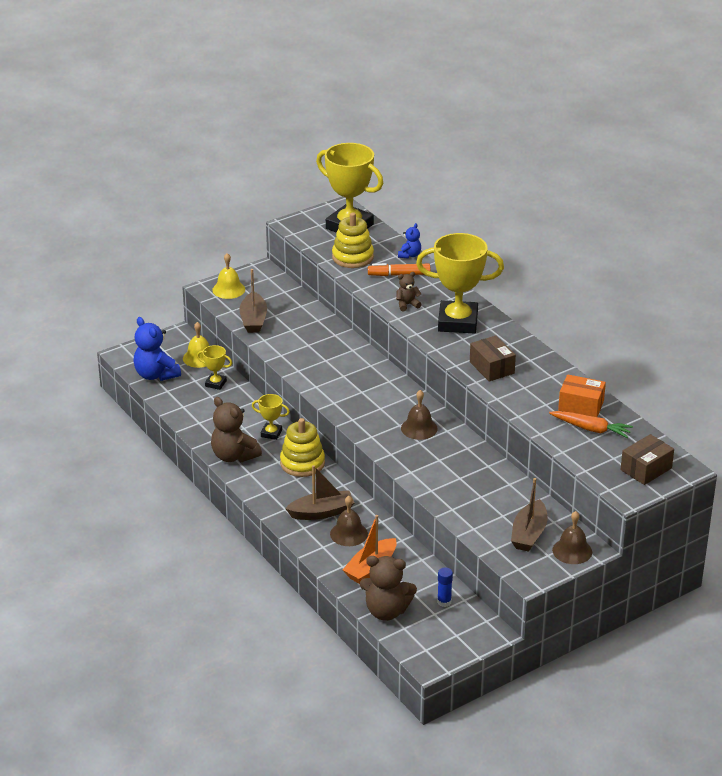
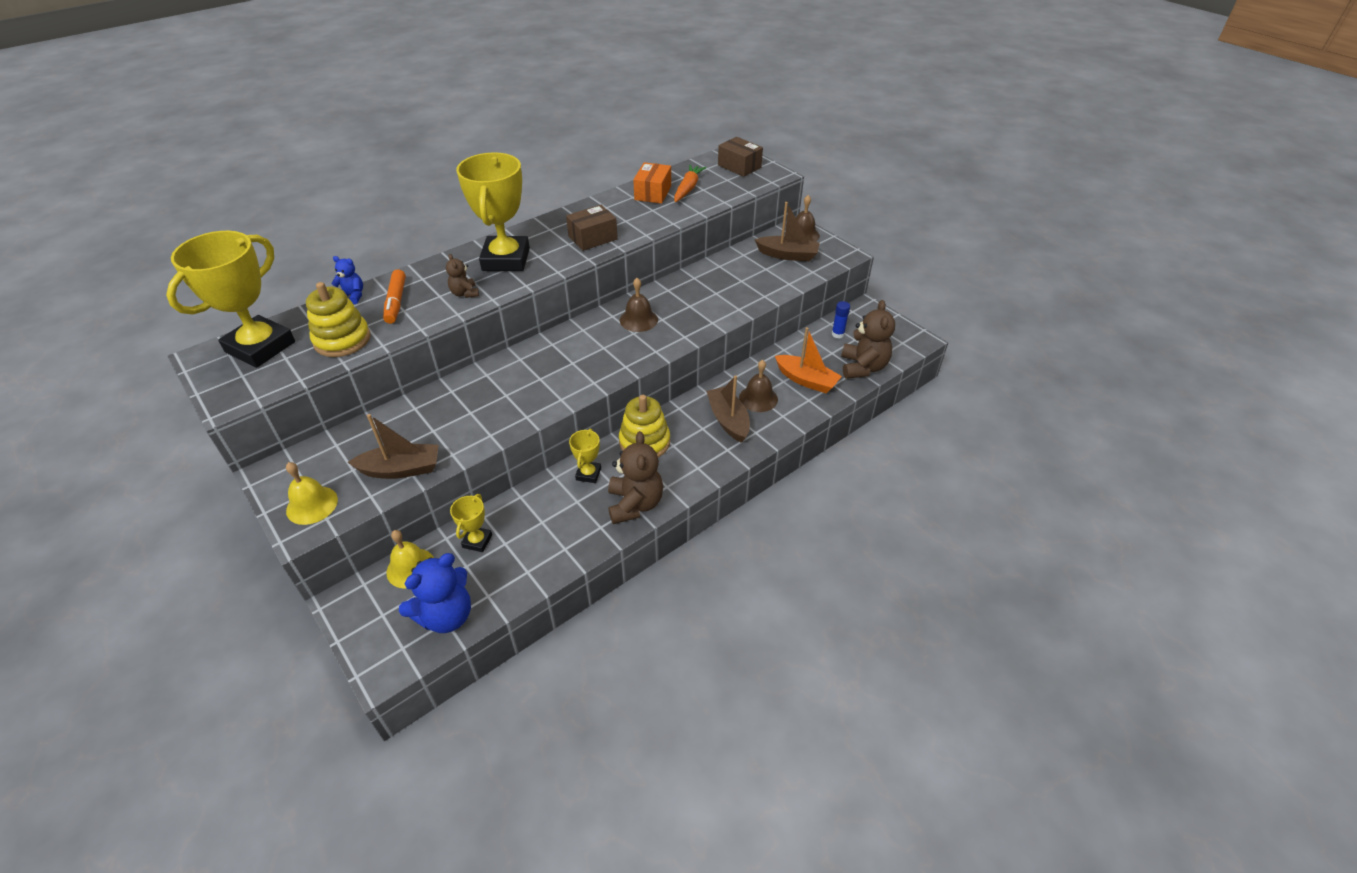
camera: 95 degrees left, 10 degrees up
(234, 456) = (635, 504): brown teddy bear -> brown teddy bear turned 45 degrees counterclockwise

